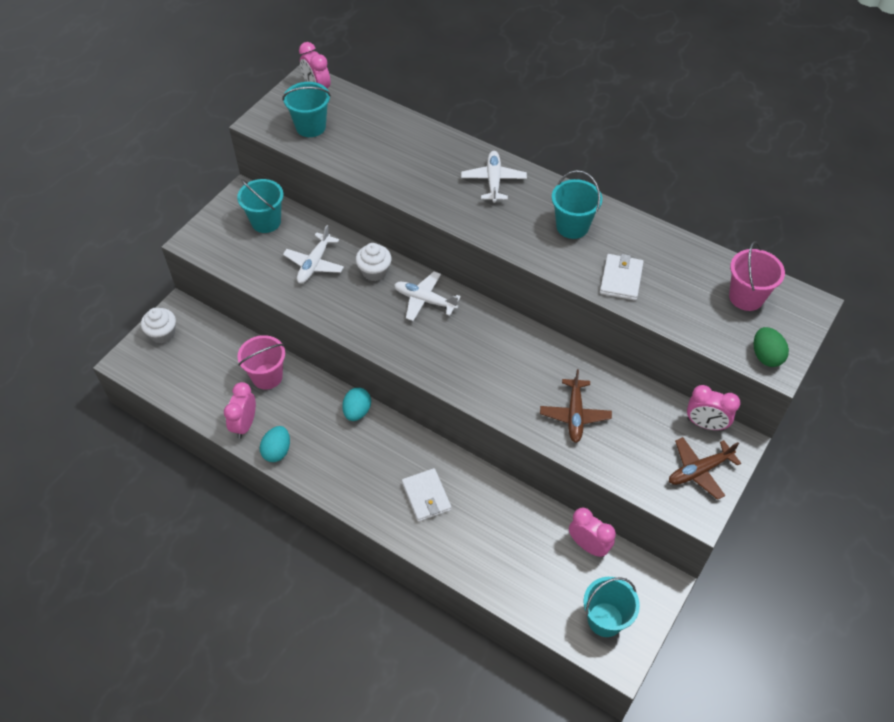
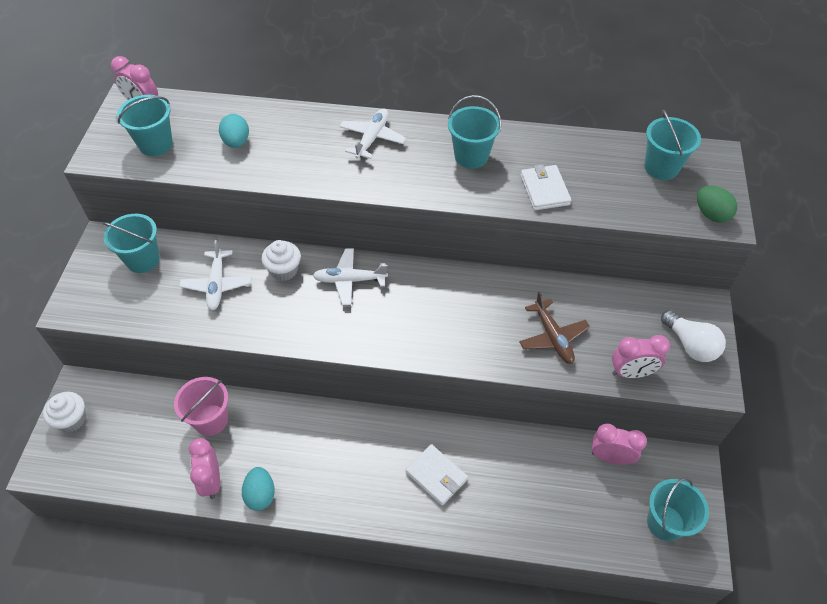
camera: 25 degrees left, 0 degrees up
(357, 411) = (323, 418): turquoise egg -> turquoise egg (236, 142)
(493, 181) = (372, 138): white plane -> white plane turned 45 degrees clockwise
(699, 471) = (690, 345): brown plane -> white light bulb
(705, 424) = (669, 299): pink clock -> pink clock (631, 373)
(746, 297) = (661, 167): pink bucket -> turquoise bucket

